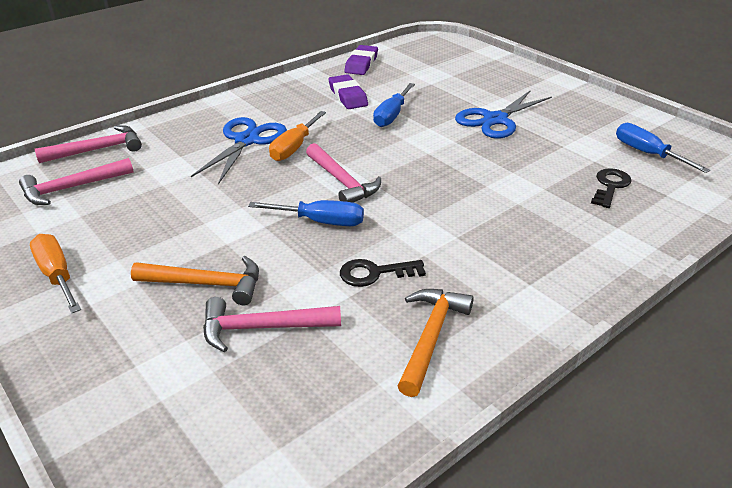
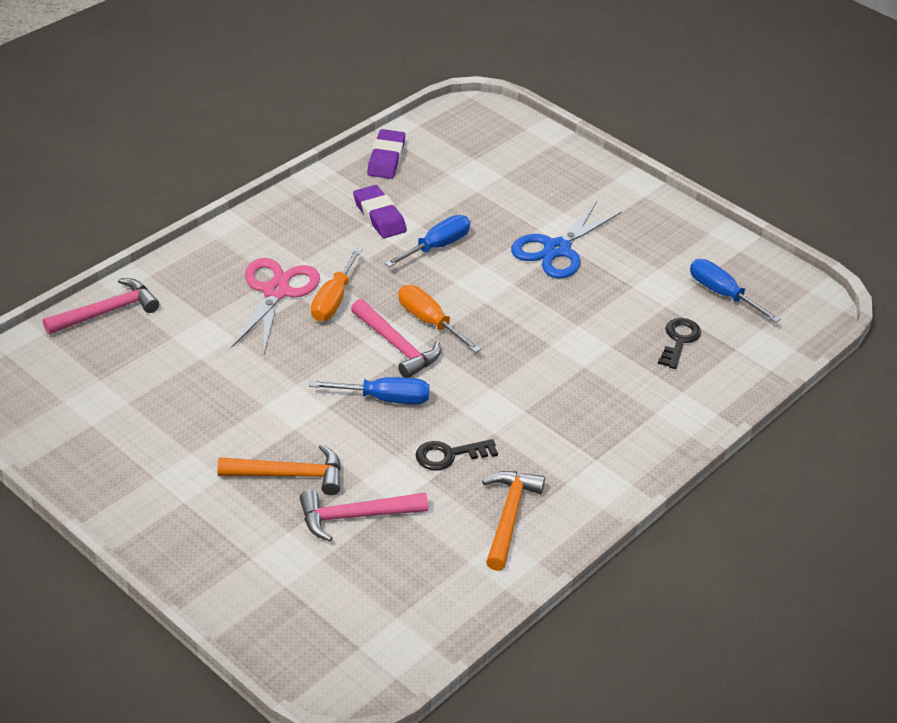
camera: 10 degrees left, 5 degrees up
(57, 275) = (137, 473): orange screwdriver -> orange screwdriver (429, 321)
(72, 188) = (103, 367): pink hammer -> none
(246, 141) = (276, 292): blue scissors -> pink scissors
(391, 115) = (437, 246): blue screwdriver -> blue screwdriver turned 150 degrees counterclockwise

